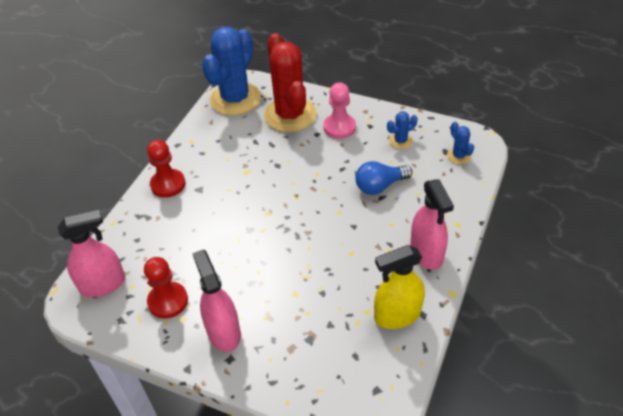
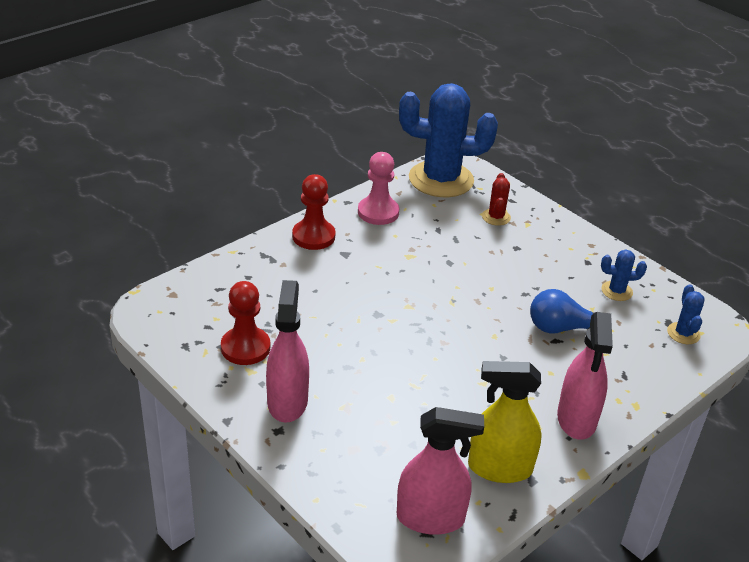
camera: 20 degrees right, 10 degrees down
(103, 284) = (187, 305): pink spray bottle -> pink spray bottle (430, 518)
(235, 99) = (441, 179): blue cactus -> blue cactus turned 45 degrees clockwise
(290, 115) = (496, 217): red cactus -> red cactus, size x0.42
(339, 127) = (548, 250): pink pawn -> pink pawn (378, 212)

